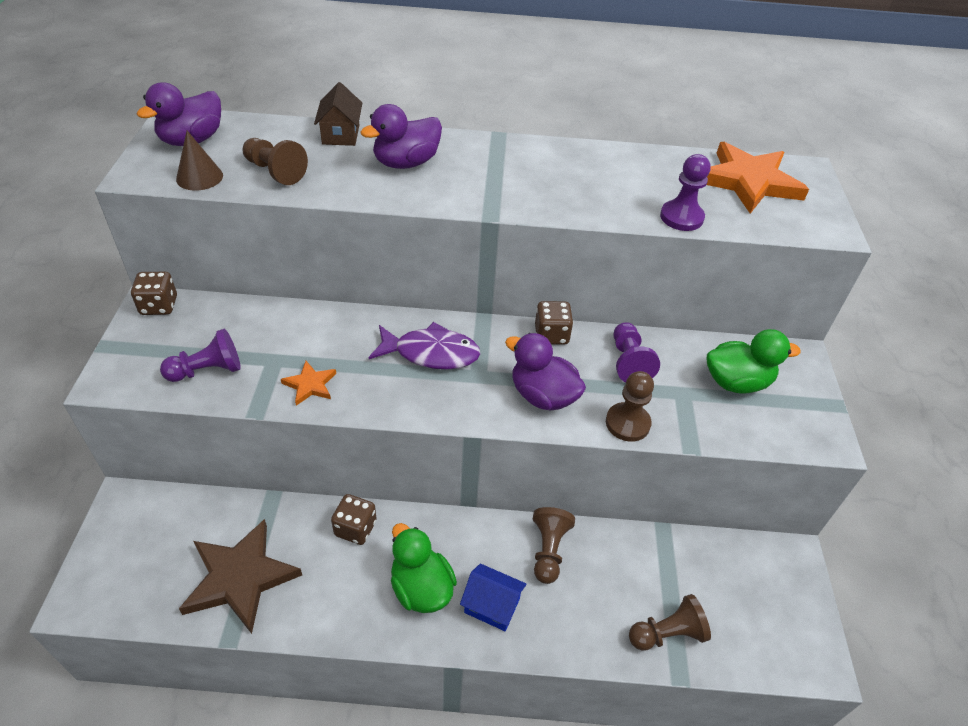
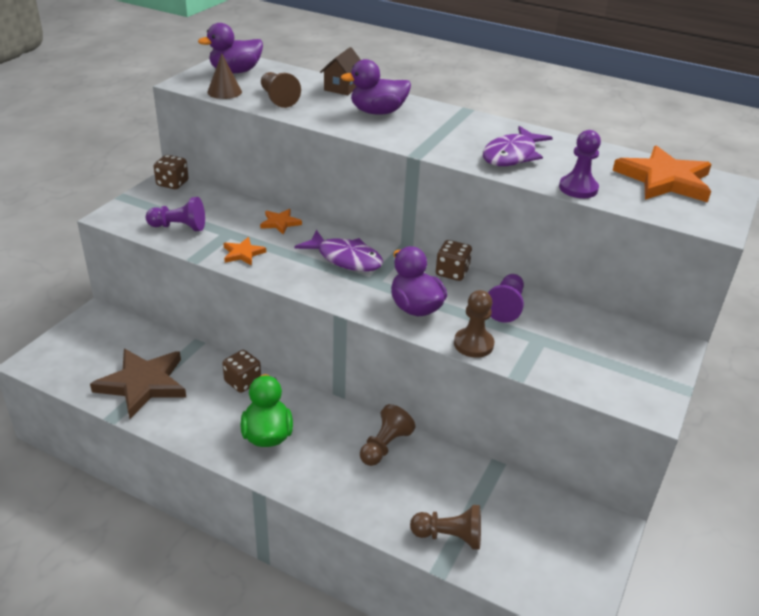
camera: 25 degrees right, 10 degrees down
(327, 325) = (280, 223): none -> orange star
(492, 606) = (314, 465): blue house -> none
(588, 189) = (512, 155): none -> purple fish
(736, 382) = (595, 346): green duck -> none

